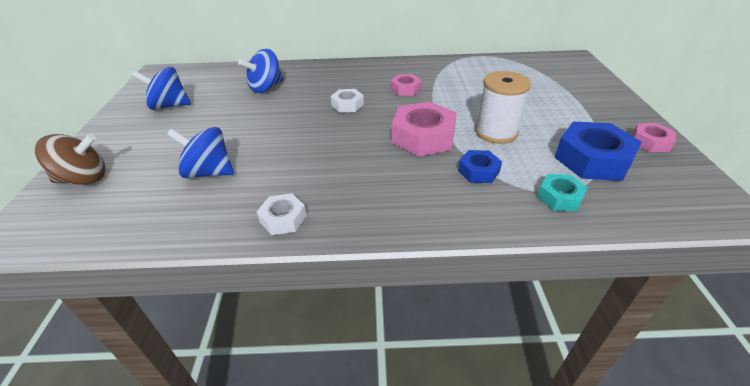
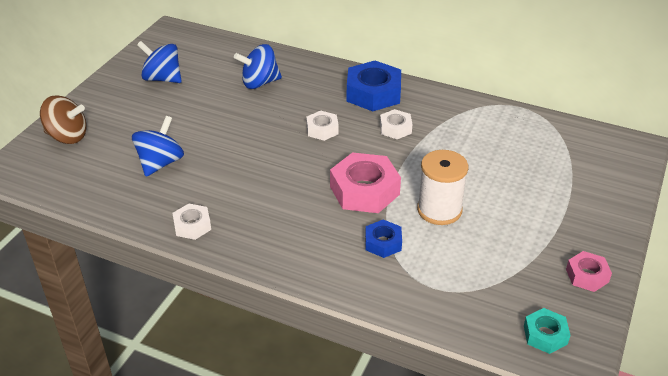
camera: 25 degrees right, 0 degrees up
(209, 172) = (160, 163): blue spinning top -> blue spinning top turned 75 degrees clockwise
(405, 89) = (395, 128): pink nut -> white nut
(559, 197) = (430, 292): turquoise nut -> turquoise nut (545, 335)
(592, 159) = (503, 270): blue nut -> blue nut (373, 93)

